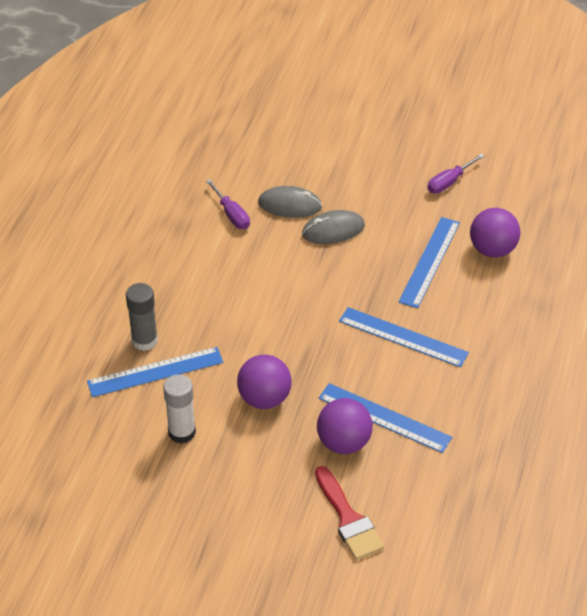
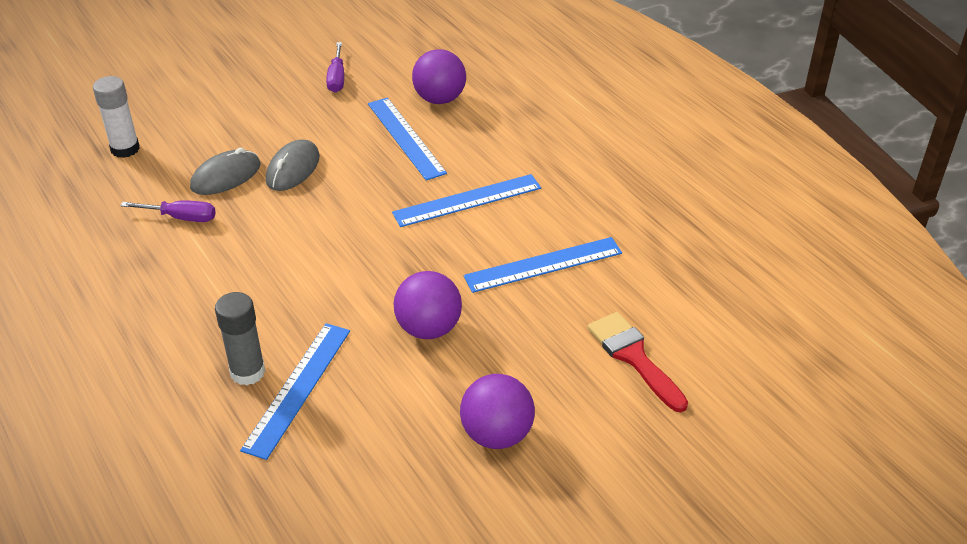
camera: 50 degrees left, 5 degrees down
(182, 432) = (398, 414): white glue stick -> white glue stick (125, 149)
(344, 442) = (542, 307): purple ball -> purple ball (497, 434)
(348, 519) = (634, 357): red brush -> red brush turned 135 degrees counterclockwise

